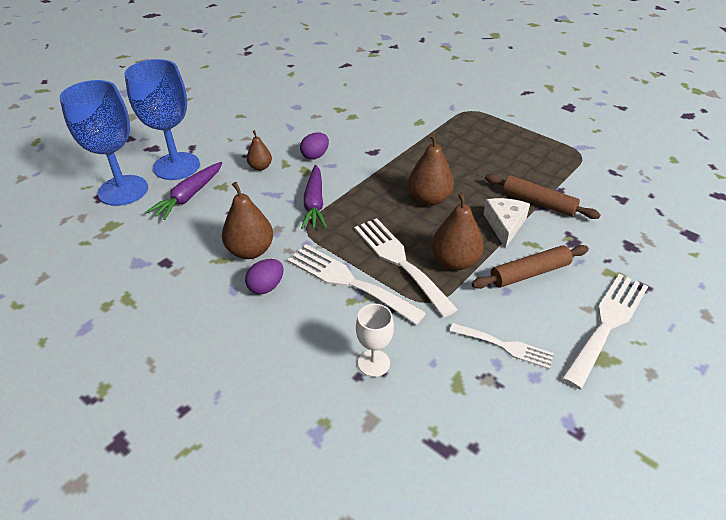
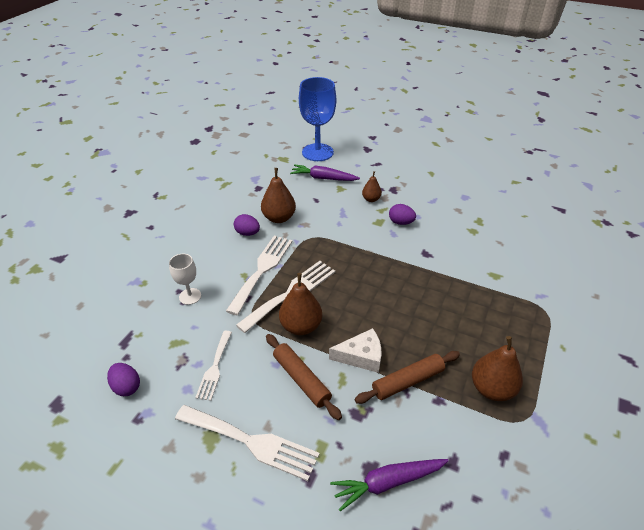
camera: 75 degrees right, 0 degrees up
(176, 166) = (352, 164): blue goblet -> none
(314, 203) = (340, 235): purple carrot -> purple carrot (388, 483)
(429, 199) = (376, 299): brown pear -> brown pear (492, 388)
(526, 445) = (127, 387): none -> purple egg
(538, 202) = (408, 381): brown rolling pin -> brown rolling pin turned 45 degrees clockwise

